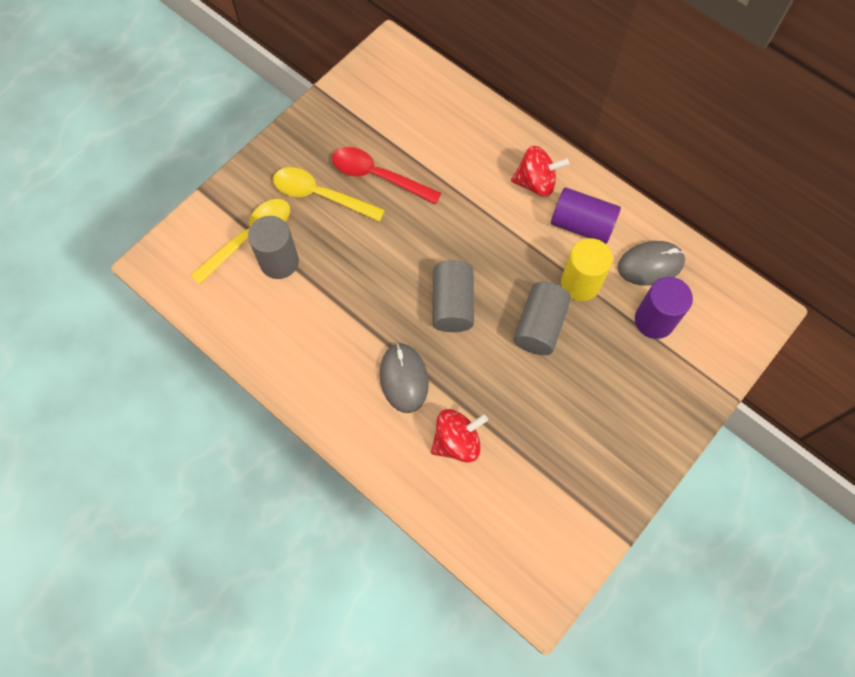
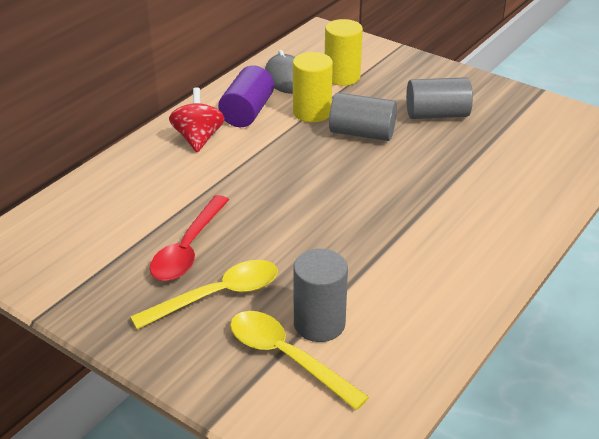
camera: 95 degrees left, 30 degrees down
(320, 195) = (217, 295): yellow spoon -> yellow spoon turned 135 degrees counterclockwise
(404, 378) = (444, 212): grey mouse -> none
(452, 304) = (350, 185): grey cylinder -> grey cylinder (437, 114)
(457, 441) = (497, 176): red spinning top -> none
(654, 320) = (342, 77): purple cylinder -> yellow cylinder

